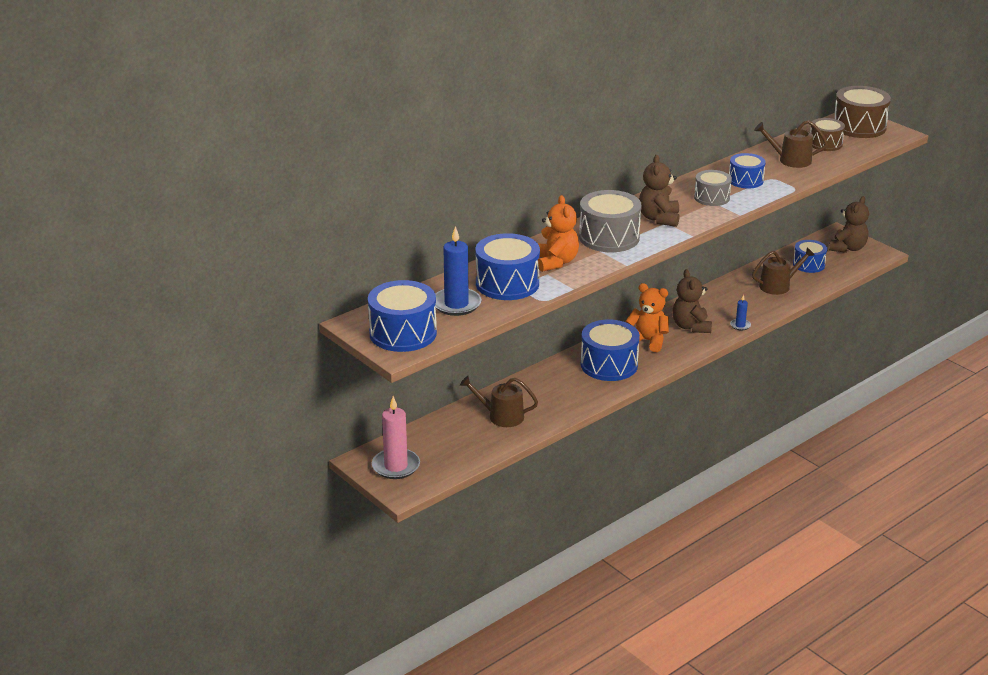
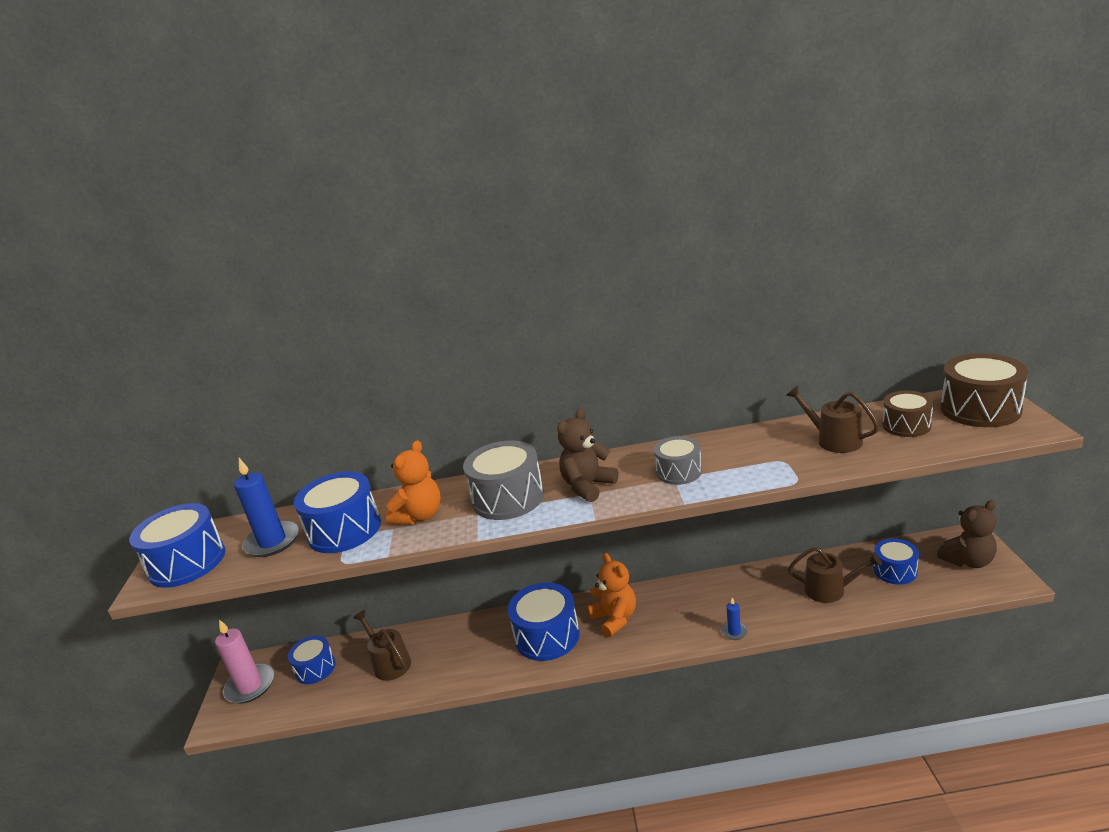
camera: 40 degrees right, 5 degrees down
(691, 326) = (678, 615): brown teddy bear -> none
(745, 180) = (746, 457): blue drum -> blue drum (315, 668)

